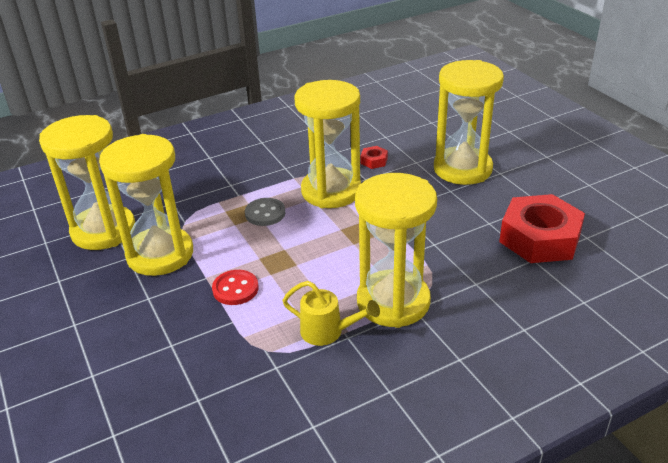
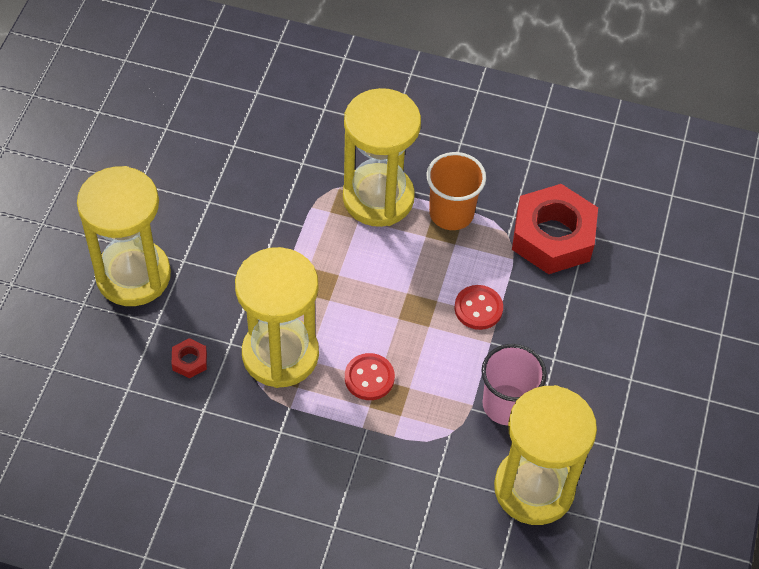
camera: 140 degrees left, 20 degrees up
(160, 254) = (506, 405): yellow hourglass -> pink cup
(265, 213) = (369, 378): grey button -> red button
(327, 332) = (451, 213): yellow watering can -> orange cup
(540, 238) = (198, 156): red nut -> red nut (552, 237)

